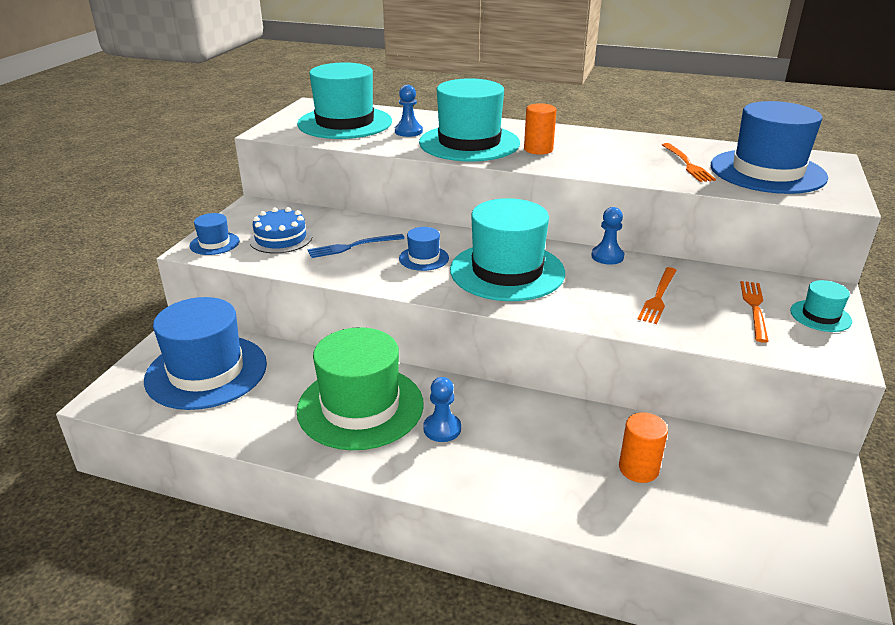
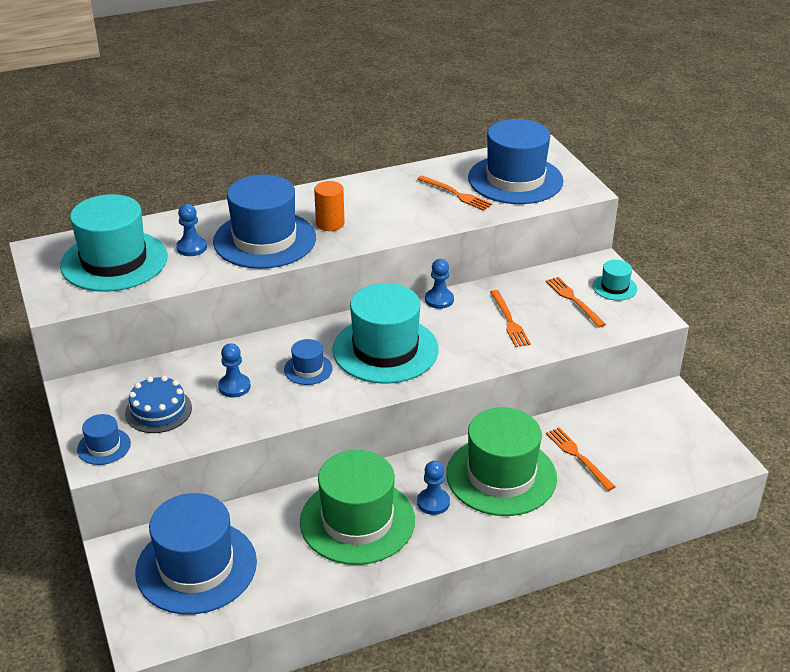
camera: 40 degrees left, 5 degrees up
(353, 246) = (234, 387): blue fork -> blue pawn
(469, 143) = (264, 240): turquoise hat -> blue hat
(534, 442) = (501, 476): none -> green hat
(638, 469) = (578, 457): orange cylinder -> orange fork

